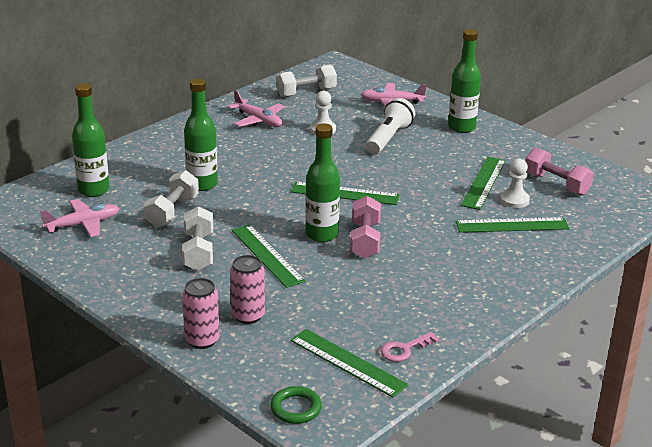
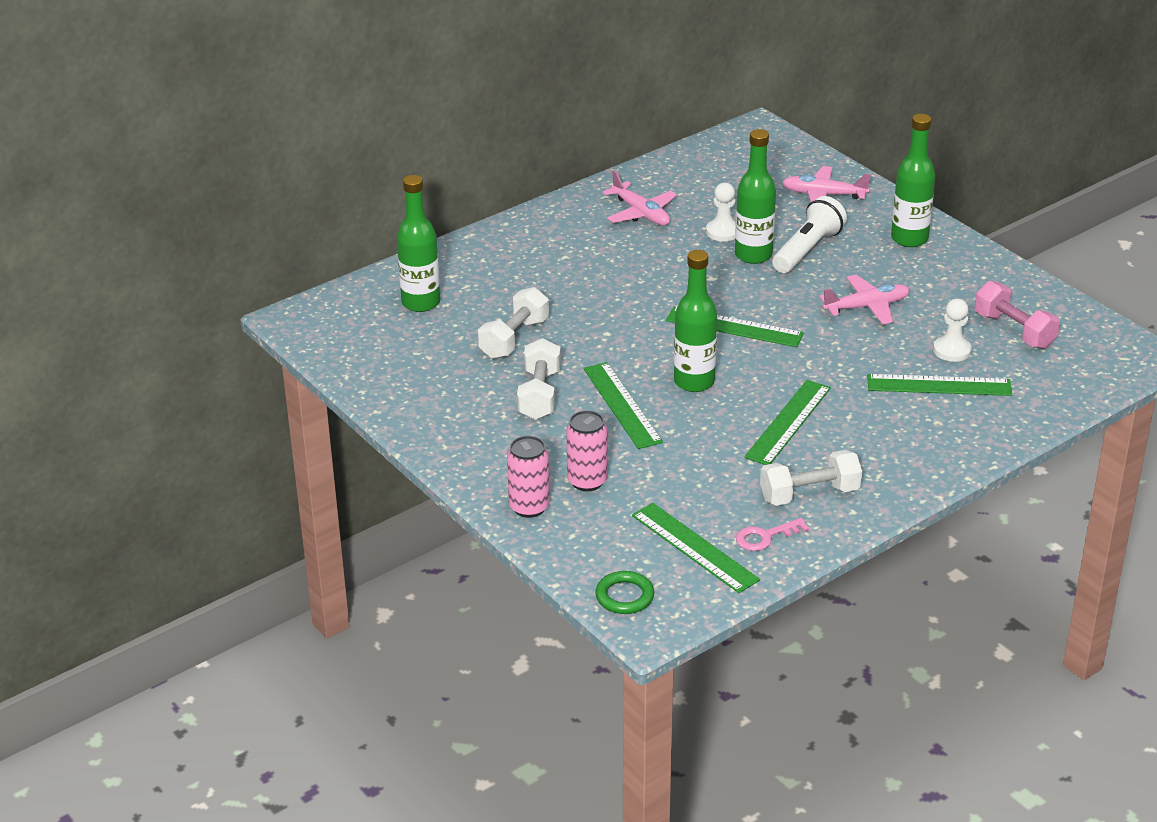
camera: 10 degrees right, 5 degrees up
(83, 224) = (404, 348): pink plane -> pink plane (867, 307)
(202, 184) = (555, 303): green bottle -> green bottle (753, 255)
(306, 92) = (711, 173): white dumbbell -> white dumbbell (809, 494)
(365, 240) = (746, 393): pink dumbbell -> none
(484, 183) = (918, 323): green ruler -> green ruler (788, 422)

